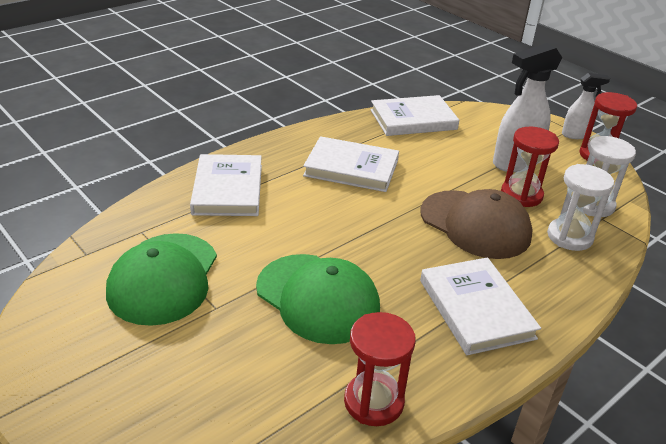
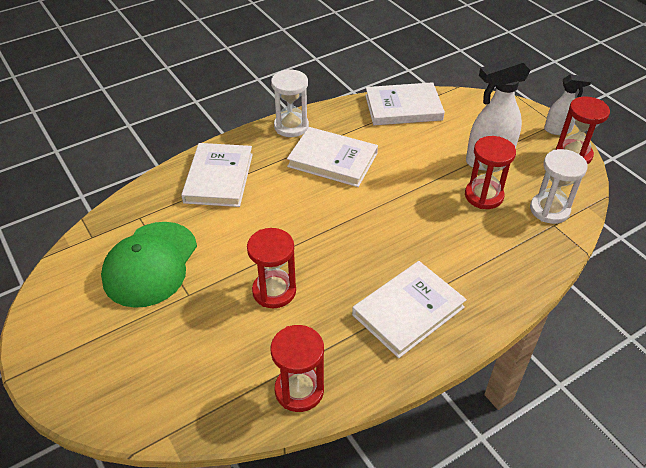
camera: 10 degrees right, 10 degrees up
(318, 298) = (274, 291): green cap -> red hourglass
(475, 224) = (431, 225): brown cap -> none
(475, 309) = (408, 311): white book -> white book turned 60 degrees clockwise
(569, 237) = (516, 243): white hourglass -> white hourglass (291, 126)

